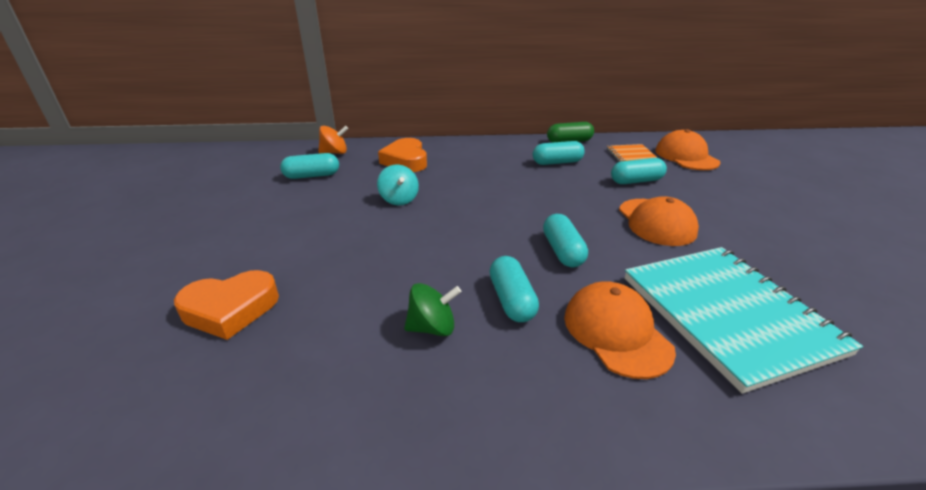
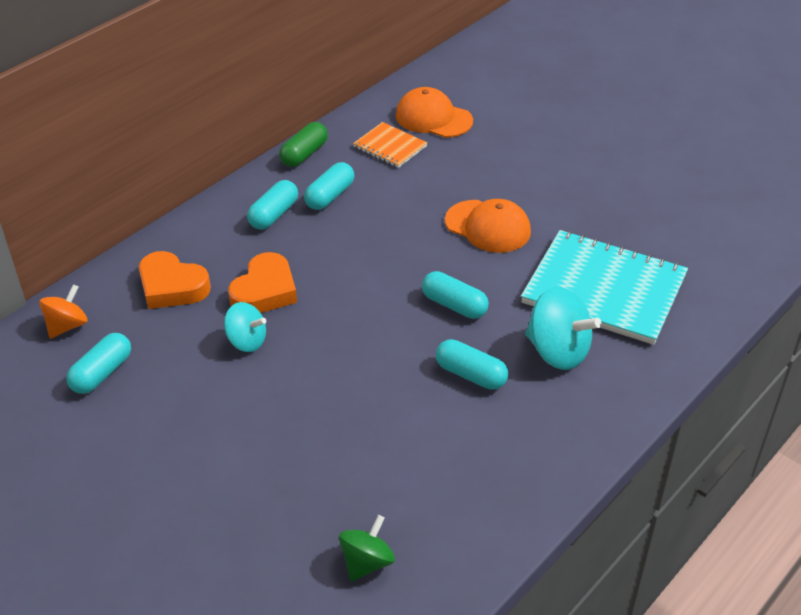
camera: 45 degrees left, 10 degrees up
(230, 309) = (284, 536): orange heart -> orange heart (265, 291)
(432, 327) = (448, 434): green spinning top -> green spinning top (367, 562)
(616, 332) = (558, 351): orange cap -> turquoise spinning top
(636, 181) = (425, 182): turquoise capsule -> turquoise capsule (274, 215)

